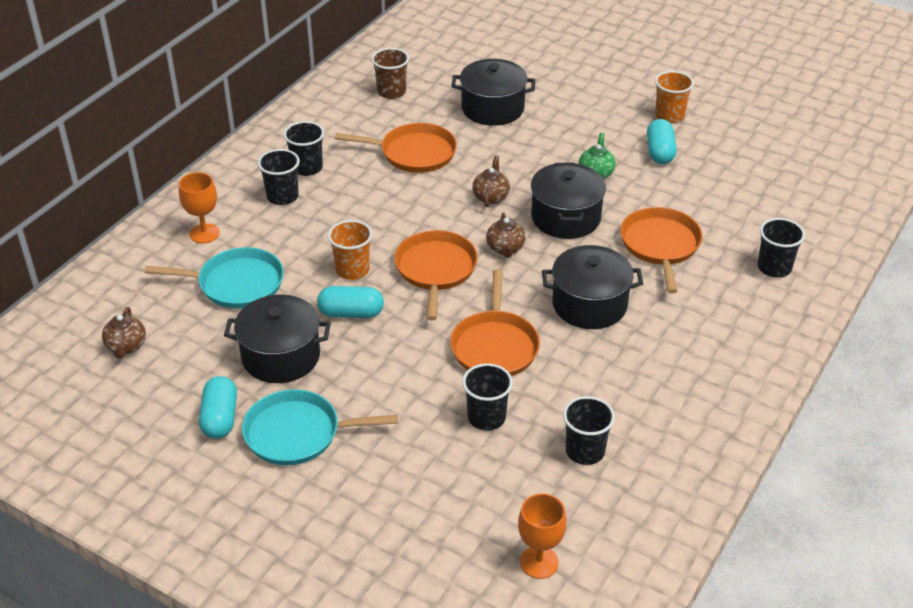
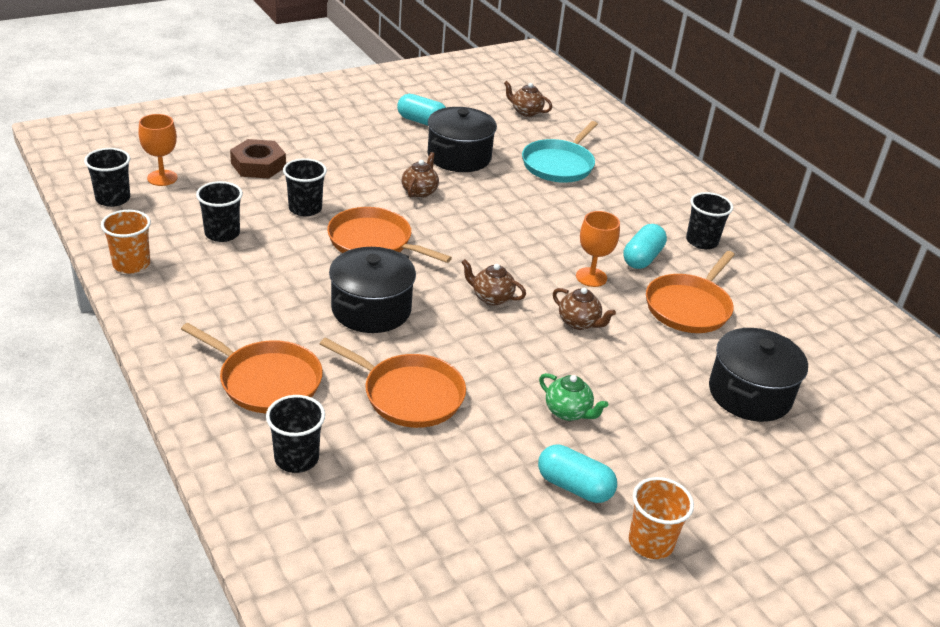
camera: 115 degrees right, 5 degrees down
(204, 233) = (636, 170): orange goblet -> orange goblet (591, 277)
(282, 196) = (663, 216): black cup -> black cup (113, 199)
(298, 433) = (377, 140): turquoise pan -> none
(351, 313) = (478, 196): turquoise capsule -> turquoise capsule (642, 258)
(352, 270) = (532, 214): orange cup -> orange cup (131, 264)
(378, 355) = (419, 191): none -> brown teapot
(391, 92) = (821, 336): brown cup -> none
(435, 270) = (495, 251): orange pan -> orange pan (266, 381)
(439, 499) = (258, 165): none -> brown nut
(565, 218) = (507, 354): black pot -> none

